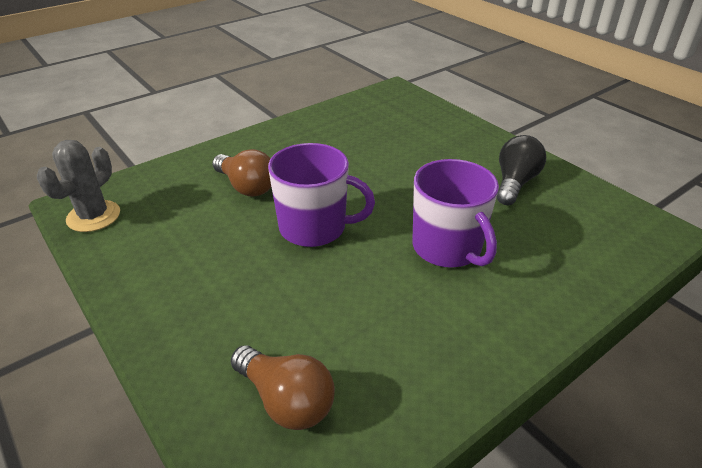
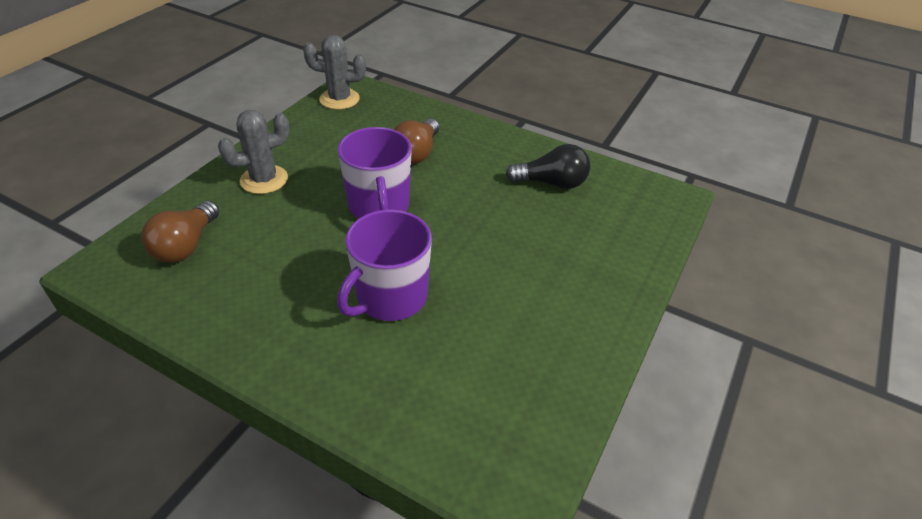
camera: 65 degrees right, 5 degrees up
(203, 306) = (264, 180): none -> grey cactus
(515, 183) = (538, 334): black light bulb -> black light bulb (552, 183)

